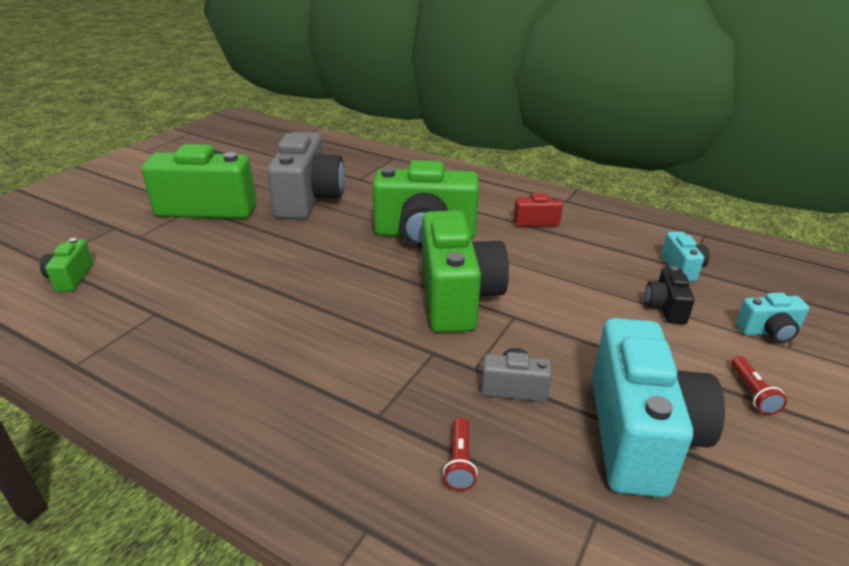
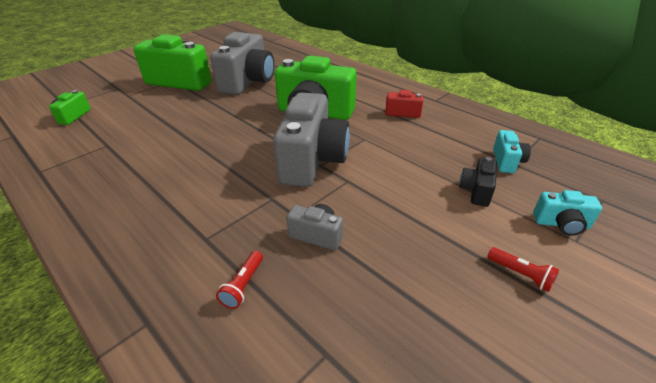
camera: 15 degrees right, 5 degrees up
(457, 297) = (312, 161): green camera -> grey camera
(640, 435) = (400, 292): turquoise camera -> none
(752, 393) = (520, 274): red flashlight -> red flashlight turned 60 degrees counterclockwise

